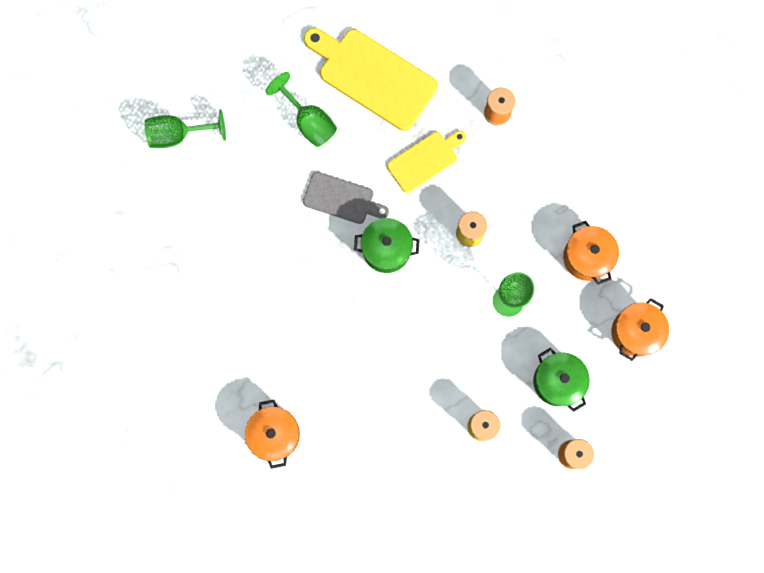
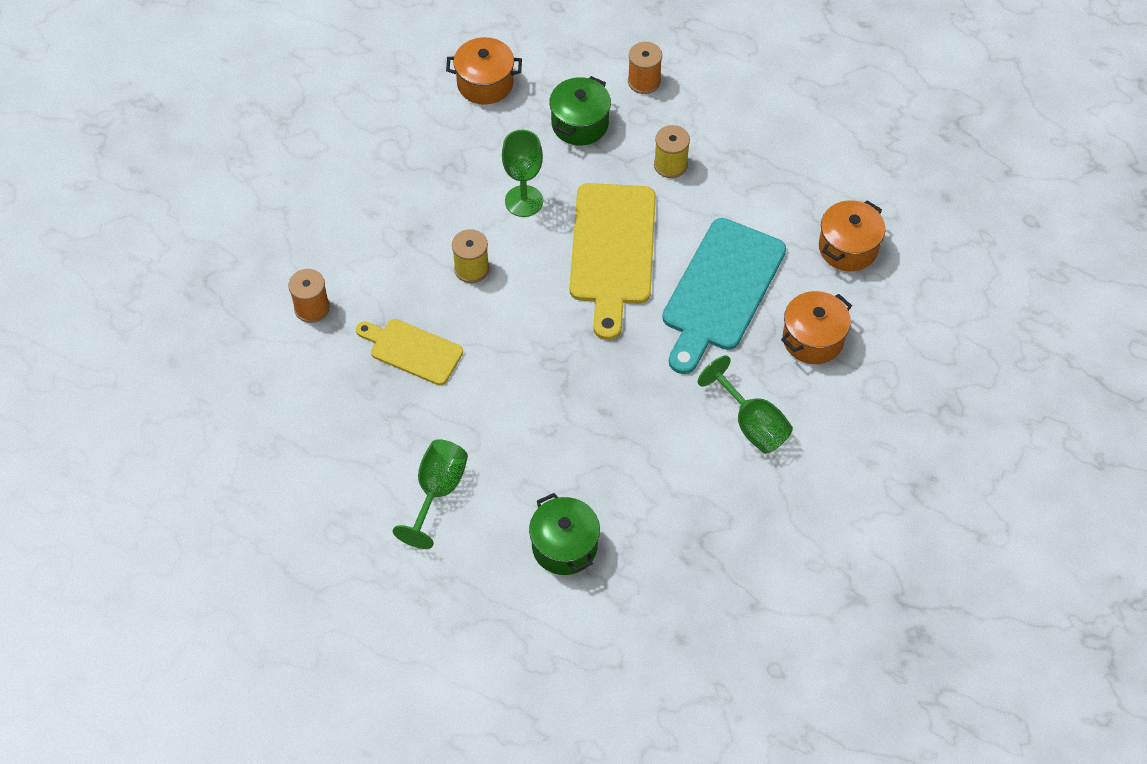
camera: 120 degrees left, 20 degrees down
(178, 135) = (542, 627): green goblet -> green goblet (752, 424)
(342, 199) = (510, 409): grey cutting board -> none
(352, 395) = (721, 290): none -> turquoise cutting board
(373, 77) = (339, 453): yellow cutting board -> yellow cutting board (613, 251)
(386, 249) = (541, 337): green pot -> green pot (564, 546)
(586, 257) = (431, 155): orange pot -> orange pot (848, 248)

